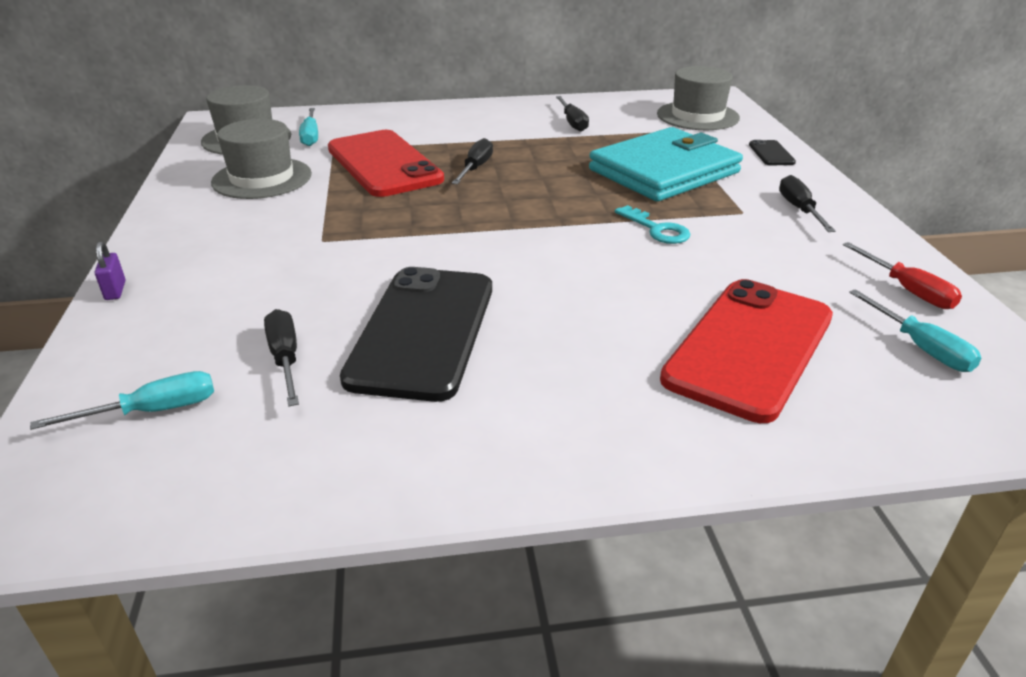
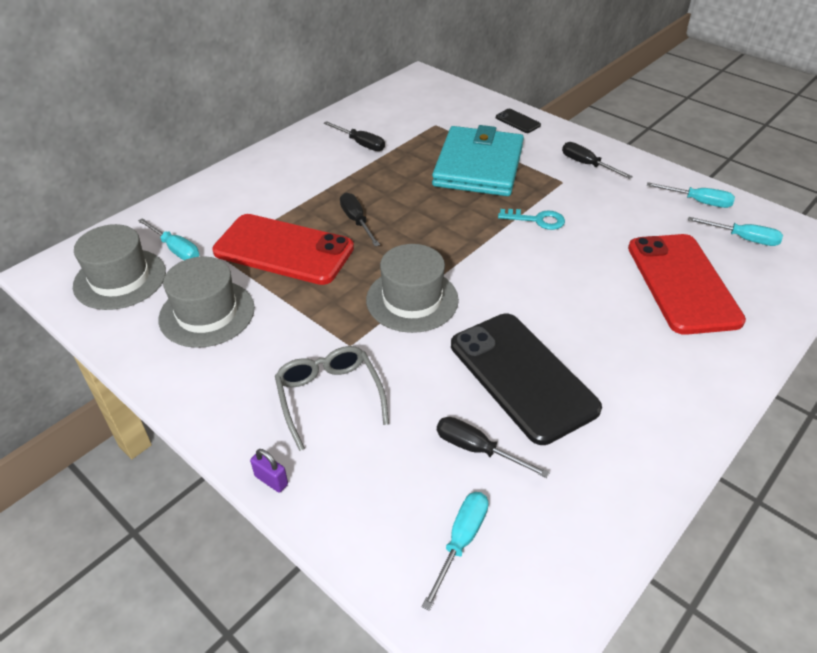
camera: 40 degrees left, 10 degrees up
(246, 263) = (329, 397): none -> grey glasses
(697, 116) = (433, 102): grey hat -> grey hat (412, 300)
(907, 290) = (698, 202): red screwdriver -> turquoise screwdriver

